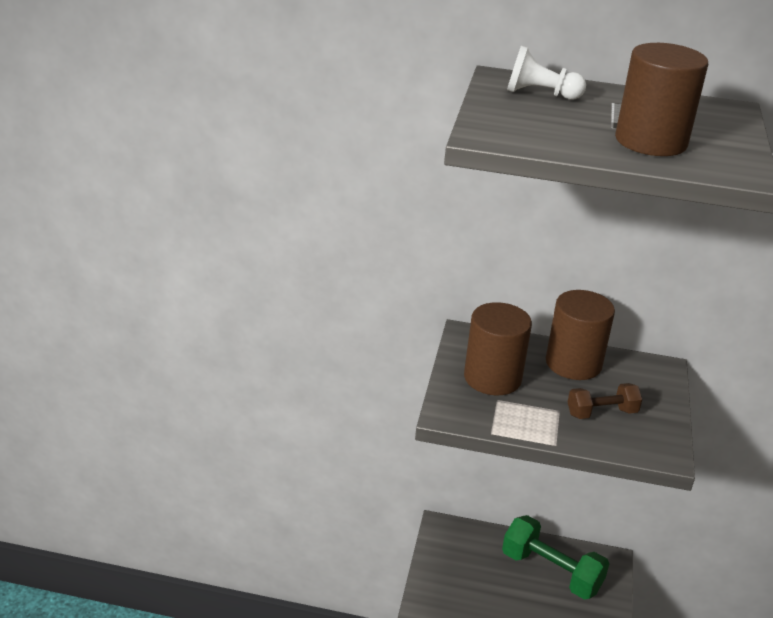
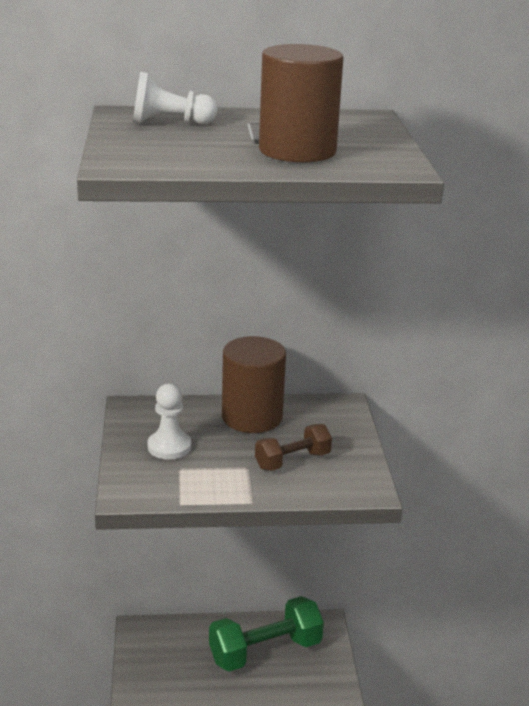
camera: 15 degrees left, 5 degrees down
(492, 378) = (169, 447): brown cylinder -> white pawn
(551, 572) = (265, 651): green dumbbell -> green dumbbell turned 45 degrees counterclockwise

